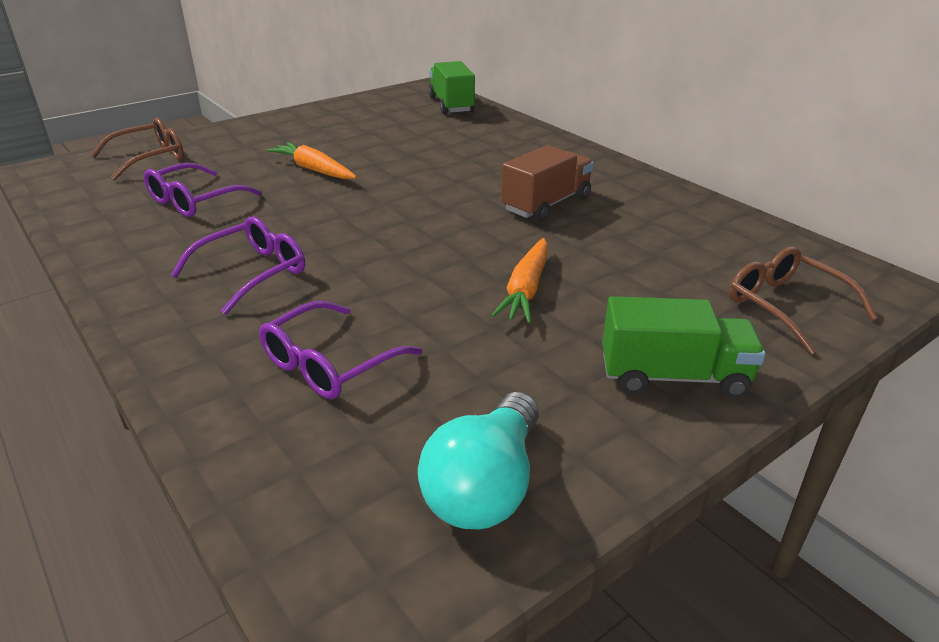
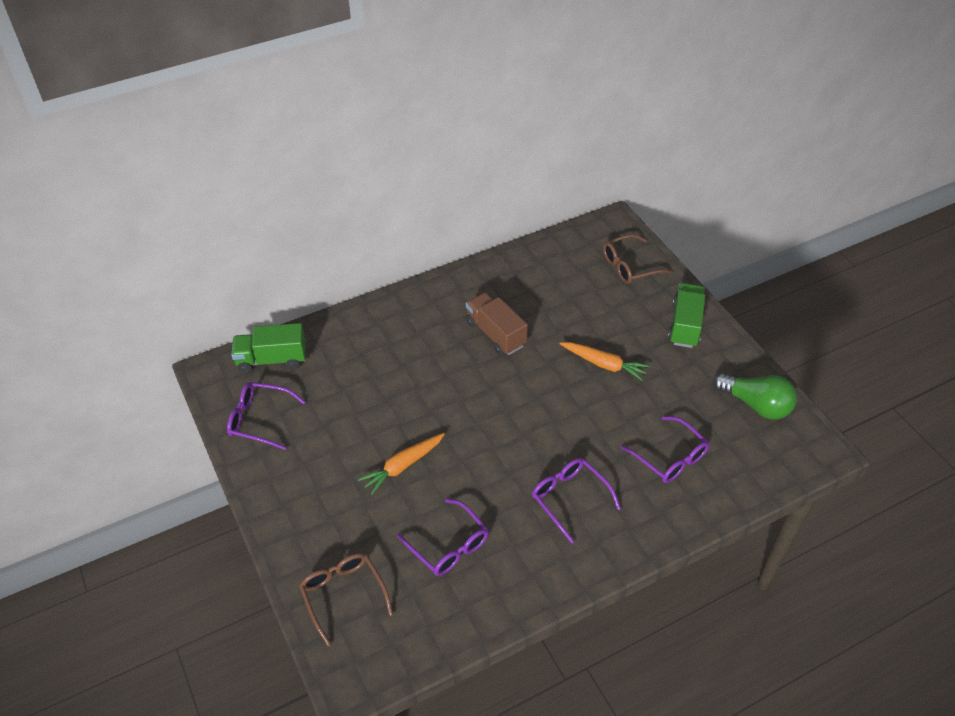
camera: 80 degrees left, 15 degrees up
(372, 108) = (260, 419): none -> purple glasses
(485, 486) = (756, 405): turquoise light bulb -> green light bulb

